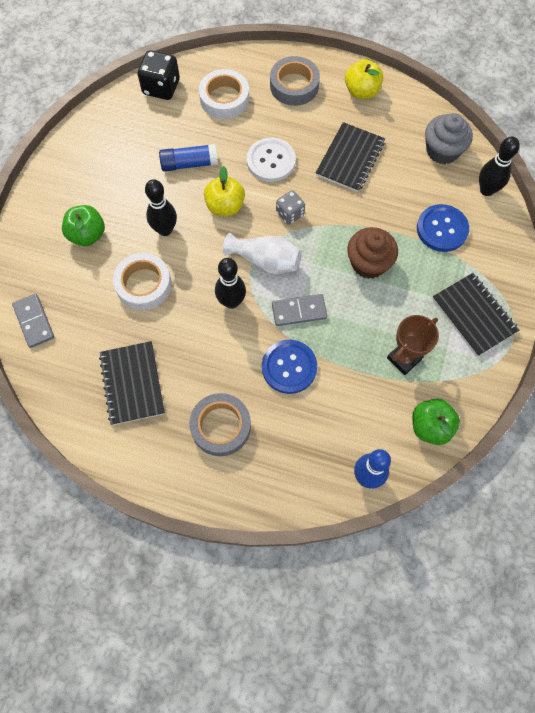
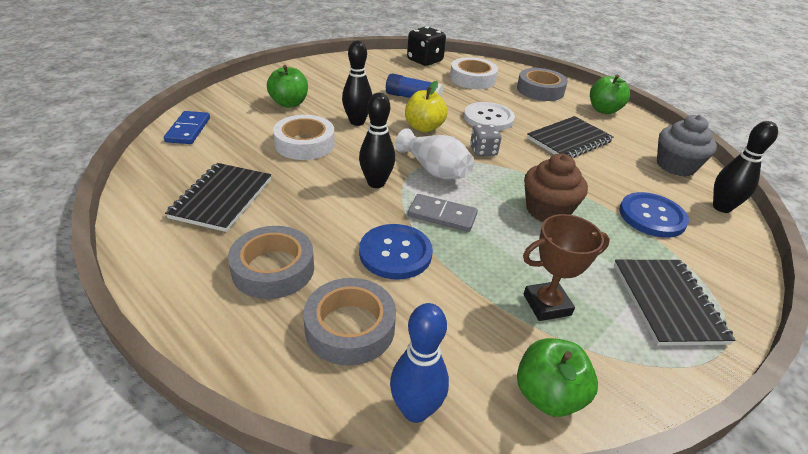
camera: 25 degrees right, 30 degrees down
(34, 321) = (188, 130): grey domino -> blue domino
(299, 444) = (350, 327): none -> grey tape
(361, 91) = (604, 110): yellow apple -> green apple

